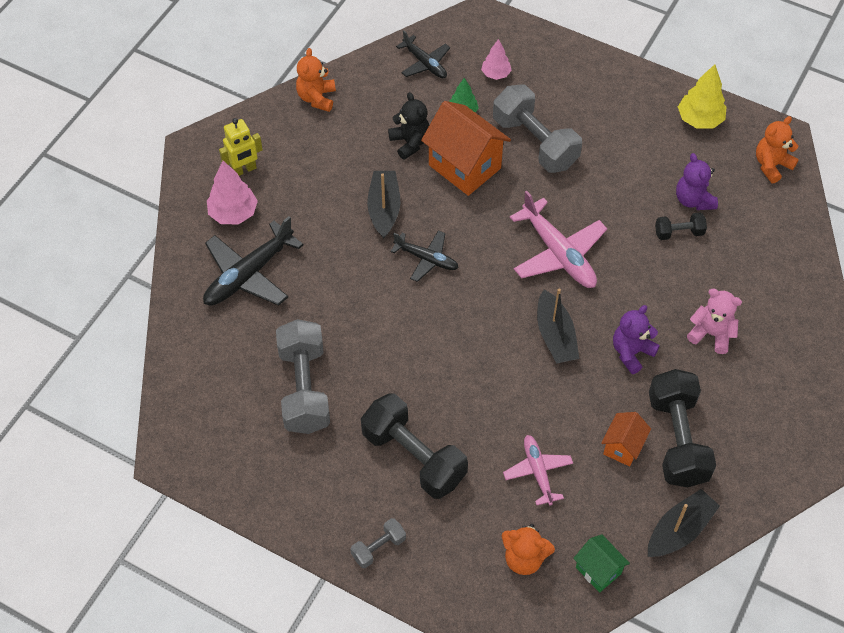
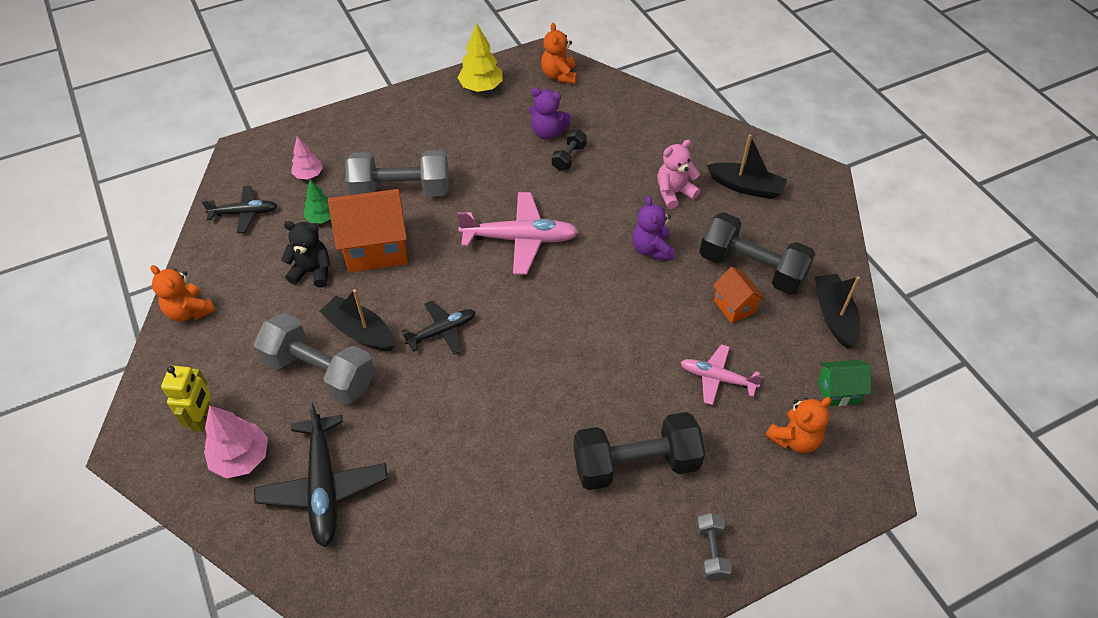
camera: 55 degrees left, 5 degrees down
(304, 388) = (493, 513): grey dumbbell -> grey dumbbell (320, 372)
(555, 335) = (596, 288): black boat -> black boat (746, 187)

